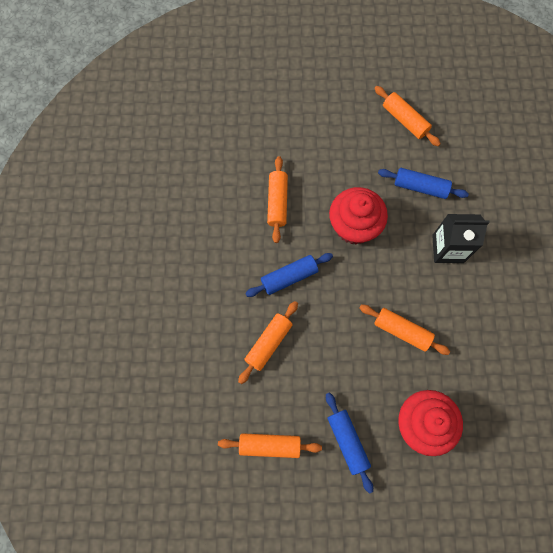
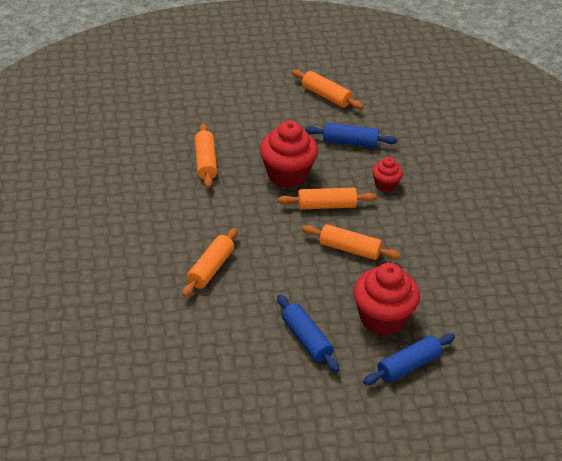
camera: 10 degrees left, 30 degrees down
(269, 445) = (223, 349): orange rolling pin -> orange rolling pin (326, 205)
(289, 277) = (225, 217): blue rolling pin -> blue rolling pin (408, 366)
(448, 249) = (385, 185): black carton -> red cupcake

